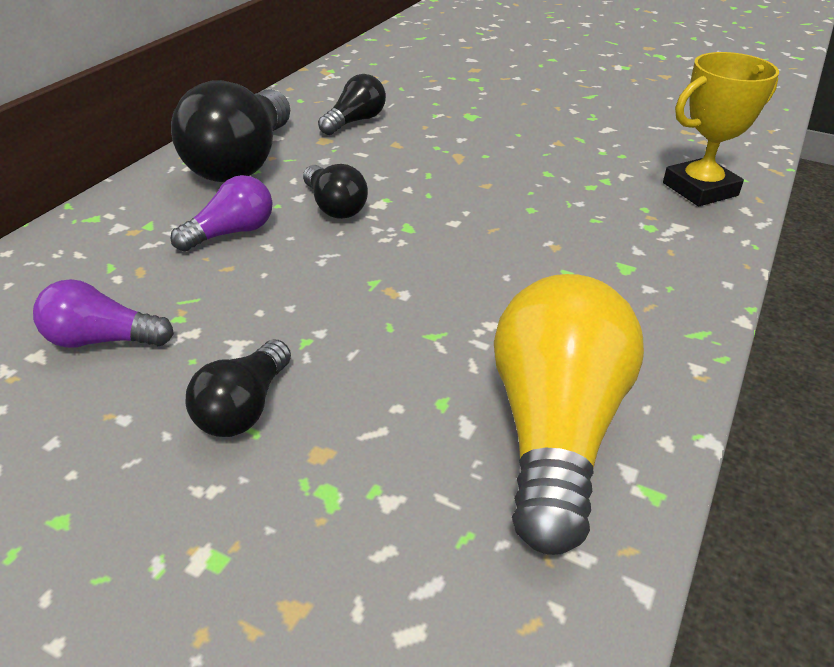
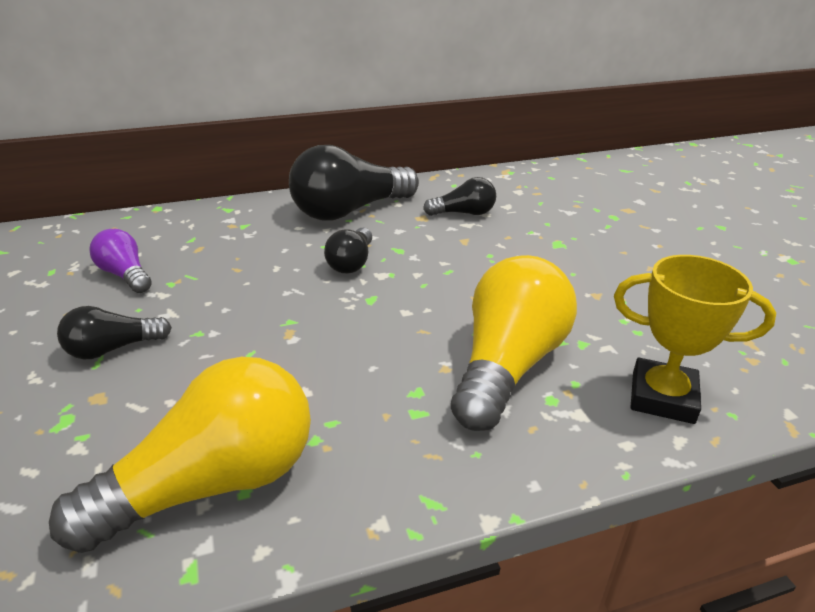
camera: 45 degrees right, 5 degrees down
(231, 233) = (272, 250): purple light bulb -> none
(589, 220) = (507, 365): none -> yellow light bulb

